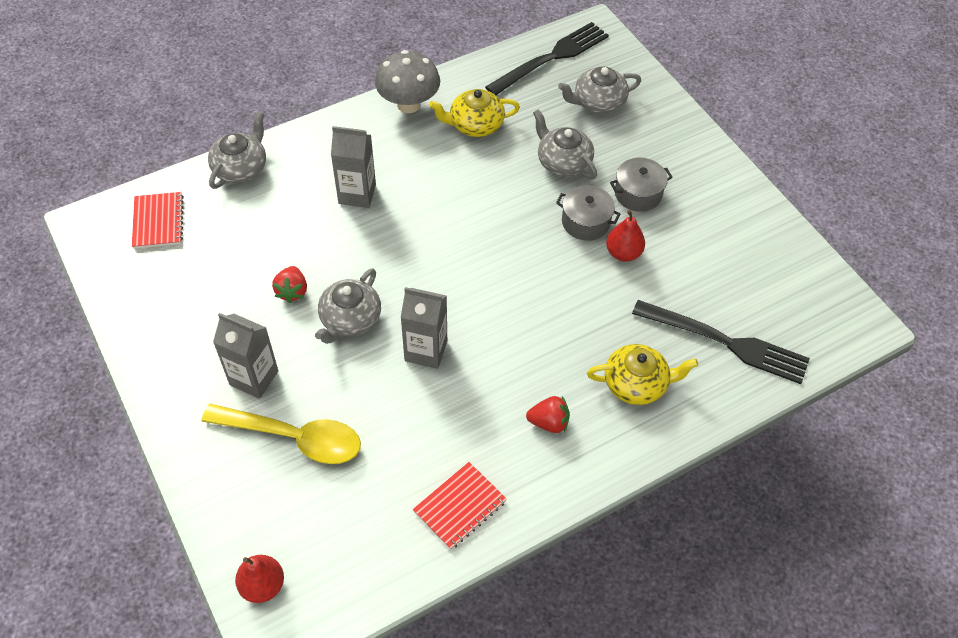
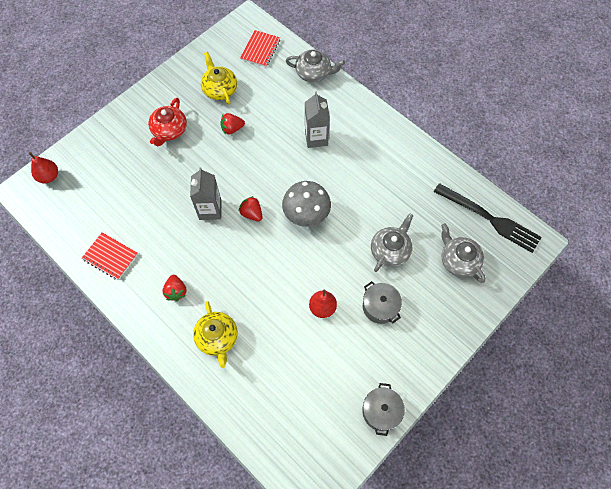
camera: 75 degrees right, 10 degrees up
(158, 221) = (260, 49): red notebook -> red notebook turned 45 degrees counterclockwise
(254, 378) = (169, 130): grey carton -> red teapot
(294, 437) = (136, 162): yellow spoon -> none
(350, 319) = (221, 164): grey teapot -> none
(408, 104) = (403, 143): grey mushroom -> grey mushroom (306, 215)
(452, 299) = (252, 213): none -> red strawberry
(475, 125) = (402, 187): yellow teapot -> yellow teapot (220, 89)
(585, 222) = (341, 277): grey pot -> grey pot (381, 411)
(727, 342) = (267, 392): black fork -> none

